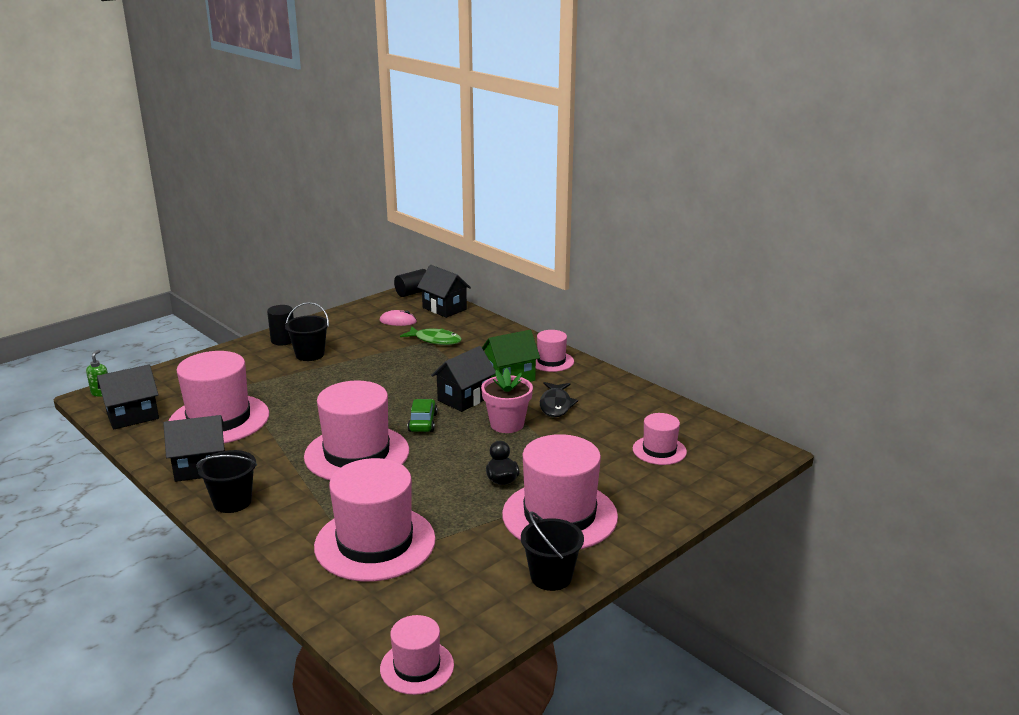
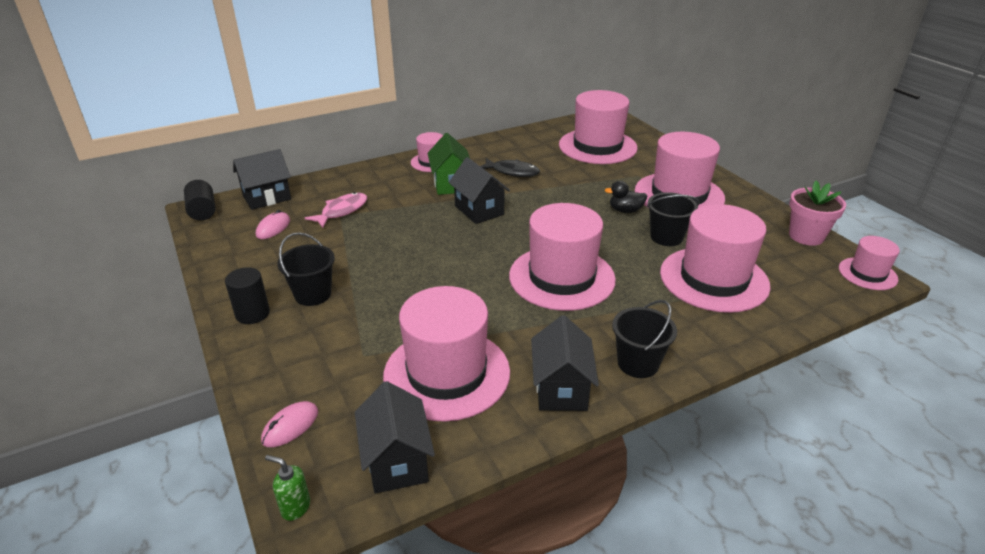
camera: 75 degrees left, 10 degrees up
(168, 377) = (290, 426): none -> pink mouse
(422, 422) = (515, 236): green car -> none
(435, 340) = (342, 211): green fish -> pink fish
(507, 424) = (536, 196): pink flower pot -> pink flower pot (806, 236)
(551, 577) = (755, 209): black bucket -> black bucket (666, 237)
(659, 450) = (597, 146): pink hat -> pink hat, size x1.93

